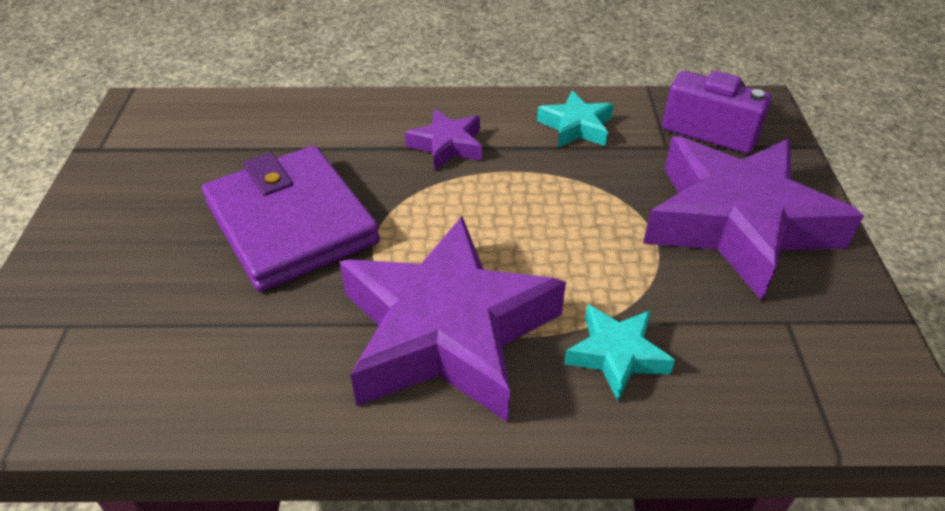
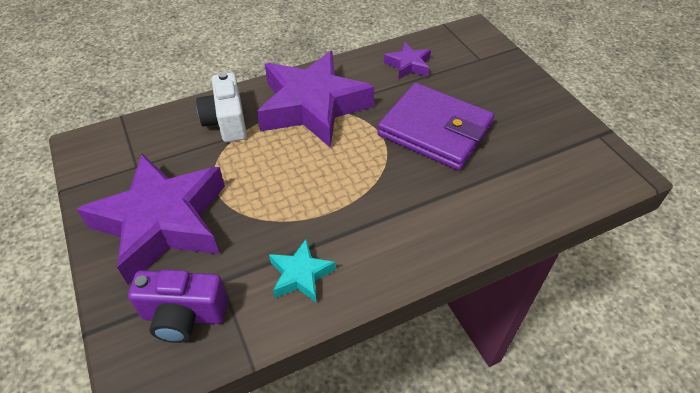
camera: 155 degrees right, 5 degrees up
(447, 145) = (388, 218): purple star -> purple star (408, 65)
(617, 355) = (226, 122): turquoise star -> white camera

